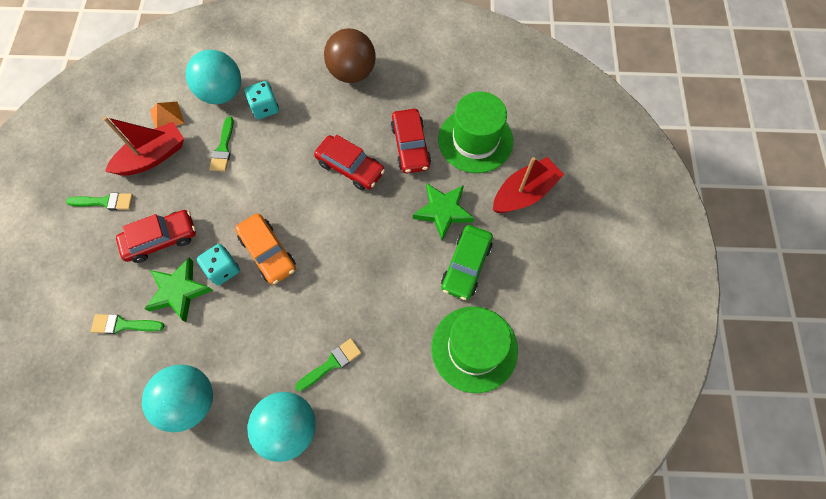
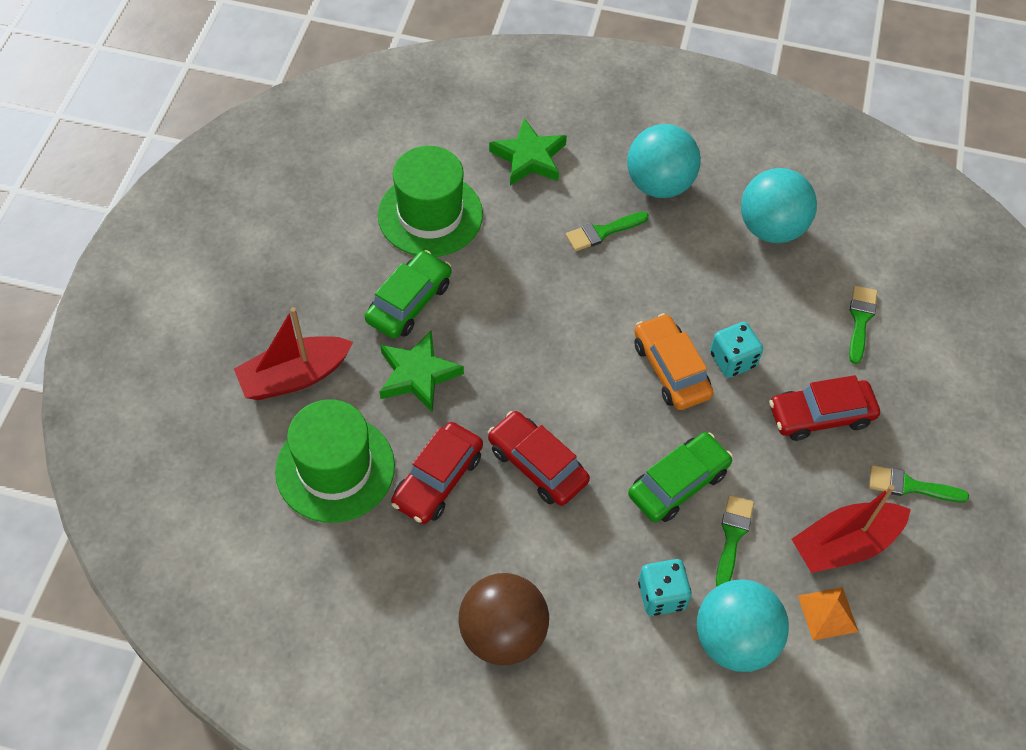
camera: 170 degrees left, 10 degrees down
(123, 325) = (860, 320): green brush -> green brush turned 90 degrees counterclockwise
(179, 291) = (791, 345): green star -> green star (529, 157)
(258, 173) = (678, 483): none -> green car
(410, 146) = (438, 479): red car -> red car turned 150 degrees counterclockwise

